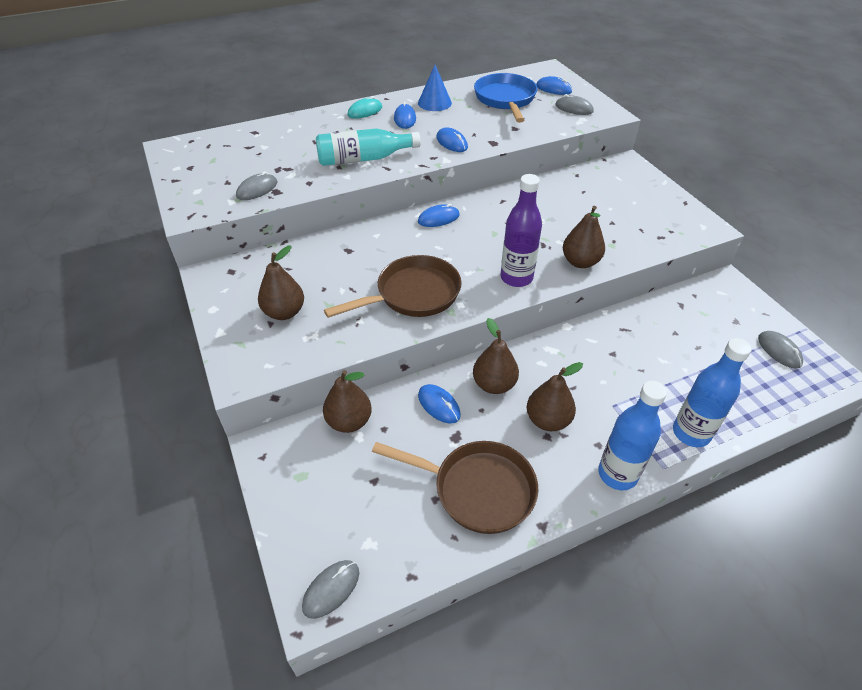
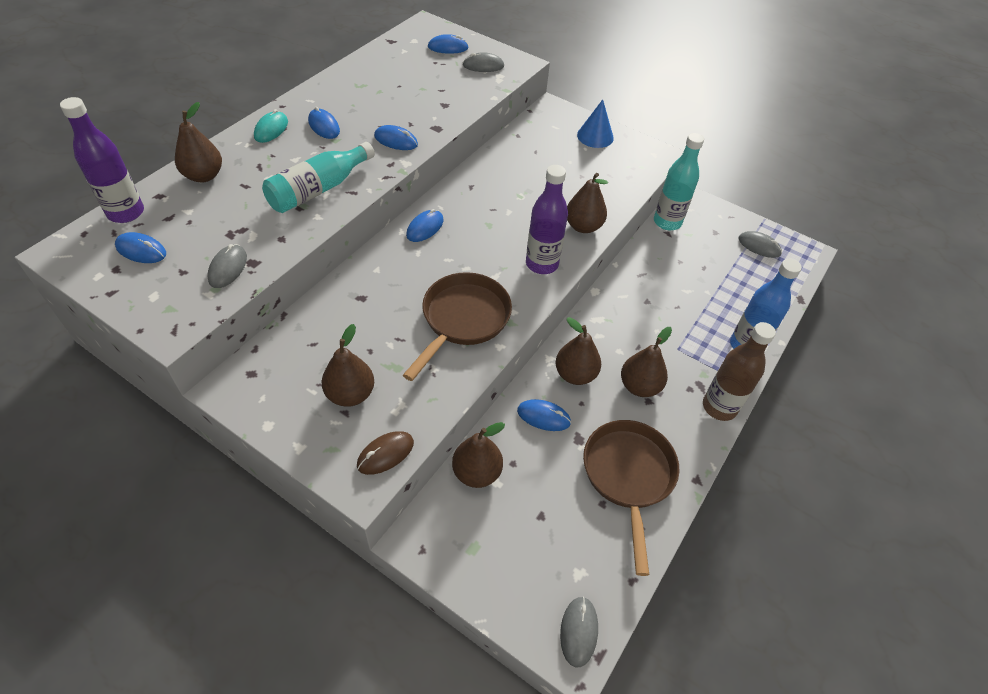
camera: 35 degrees left, 5 degrees up
(214, 161) = (141, 250): none -> blue mouse
(225, 136) = (126, 213): none -> purple bottle
(273, 364) = (385, 454): none -> brown mouse
(293, 128) = (204, 176): none -> brown pear
(434, 103) = (340, 97): blue cone -> blue cone (595, 136)
(477, 489) = (628, 476): brown pan -> brown pan turned 75 degrees counterclockwise
(505, 100) = (411, 73): blue pan -> none
(617, 474) = (719, 407): blue bottle -> brown bottle
(687, 295) = (667, 222): none -> turquoise bottle

